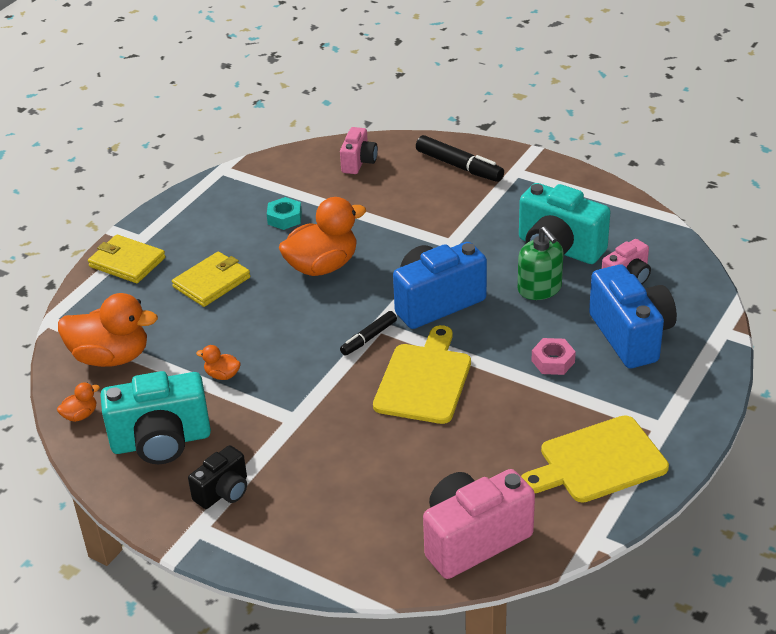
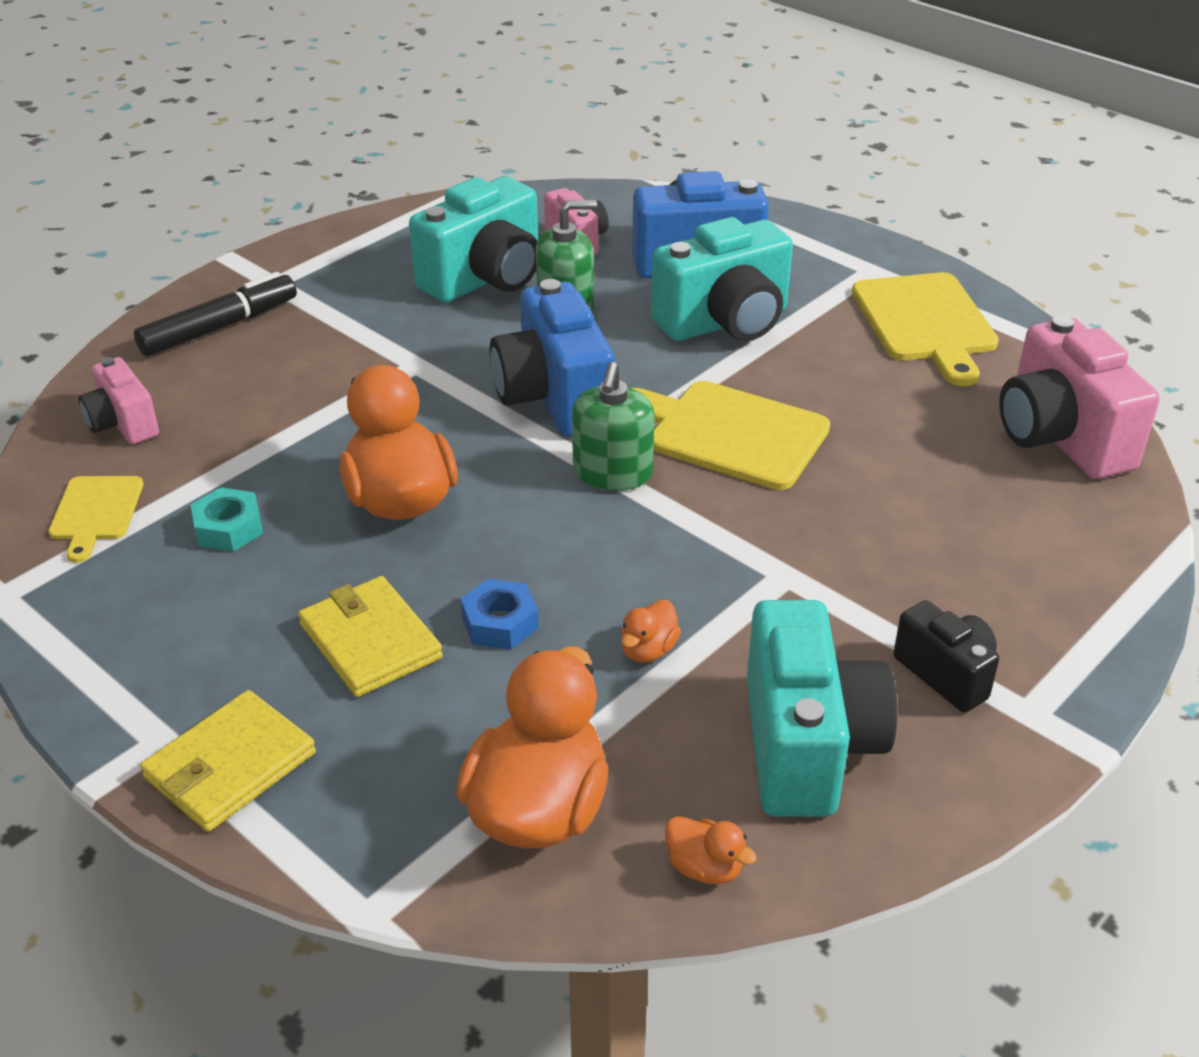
camera: 80 degrees left, 0 degrees up
(80, 415) = (704, 867): orange duck -> orange duck turned 150 degrees clockwise
(233, 321) = (500, 623): none -> blue nut
(286, 176) = (96, 512): none -> yellow cutting board
(358, 162) = (123, 424): pink camera -> pink camera turned 150 degrees counterclockwise
(369, 338) = (612, 473): black marker -> green soap dispenser
(553, 361) = (725, 322): pink nut -> turquoise camera

